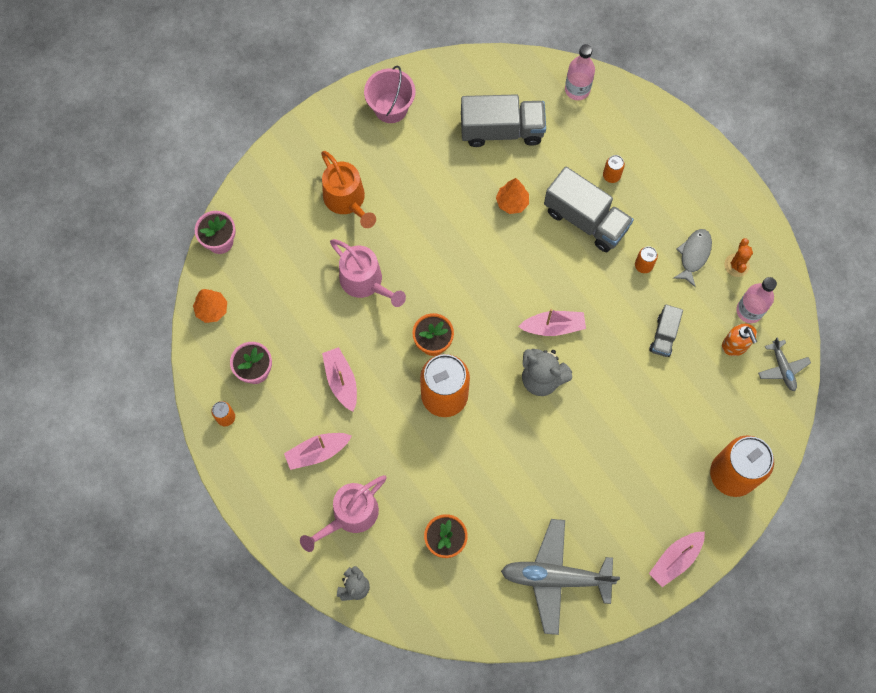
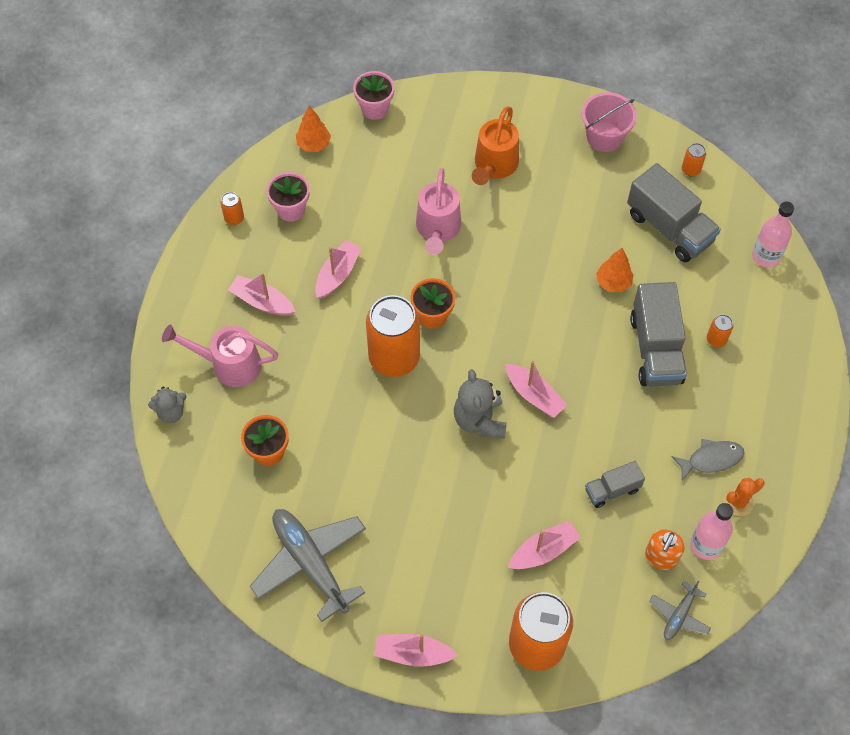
camera: 50 degrees right, 10 degrees down
(643, 265) = (660, 425): orange can -> orange can (690, 170)
(671, 415) = (543, 551): none -> pink boat

